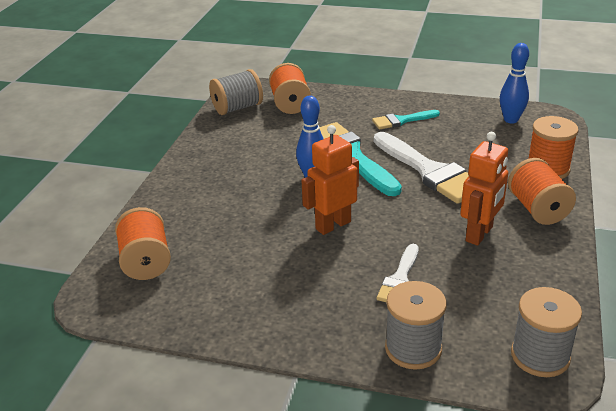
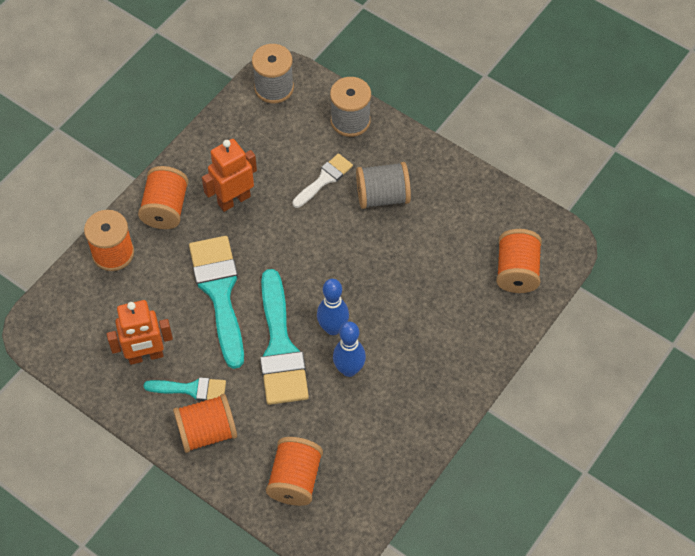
camera: 160 degrees left, 25 degrees up
(237, 108) = (360, 497): grey spool -> grey spool (382, 196)
(333, 225) = (345, 255): orange robot -> orange robot (145, 356)
(371, 107) = (207, 432): none -> orange spool
(430, 171) = (219, 292): white brush -> turquoise brush
(511, 120) = (80, 342): blue bowling pin -> blue bowling pin (349, 369)

